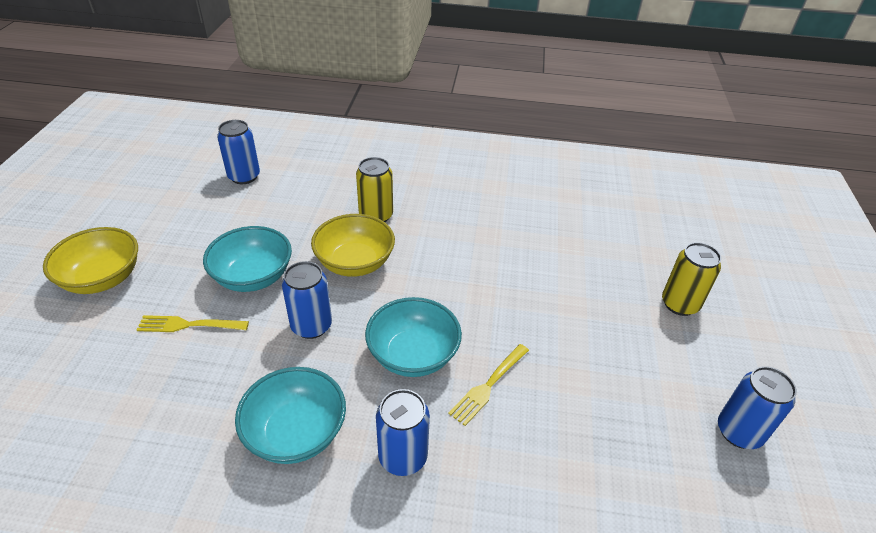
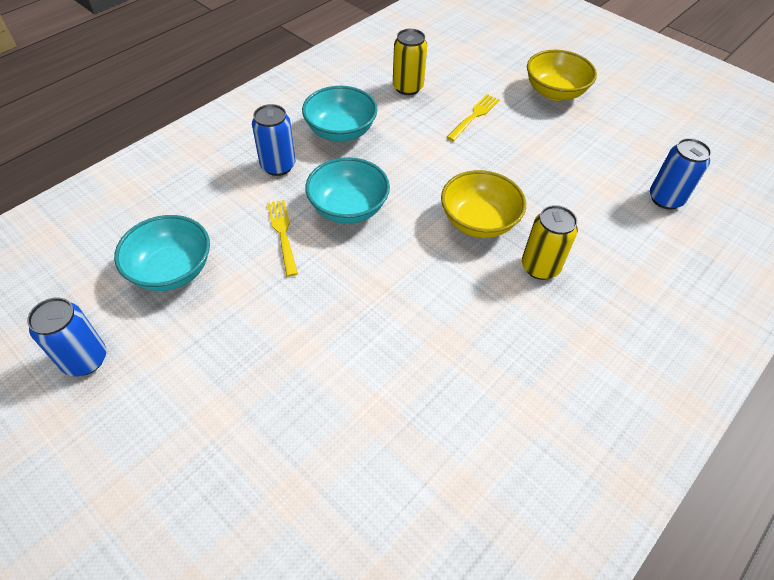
camera: 125 degrees right, 10 degrees up
(253, 277) = (504, 159): turquoise bowl -> turquoise bowl (172, 270)
(311, 326) = (424, 169): blue can -> none
(679, 304) = (215, 447): yellow can -> yellow can (407, 87)

